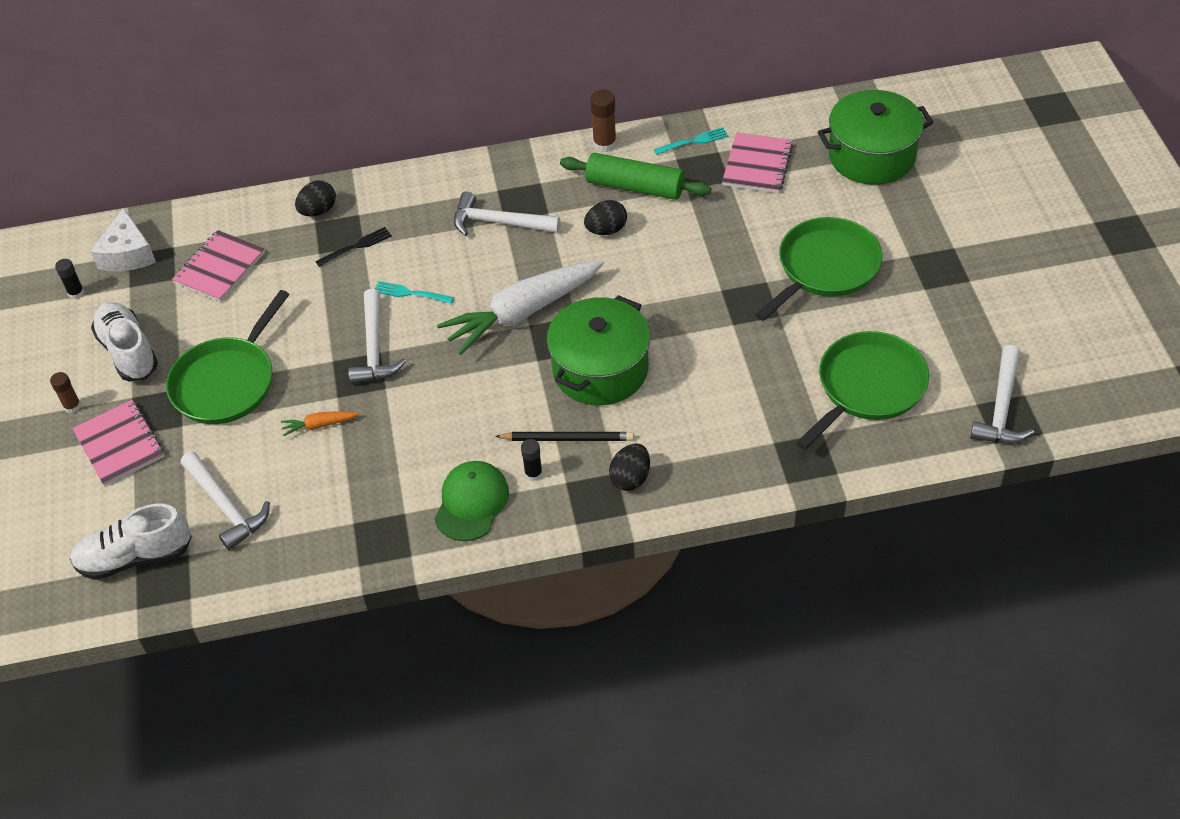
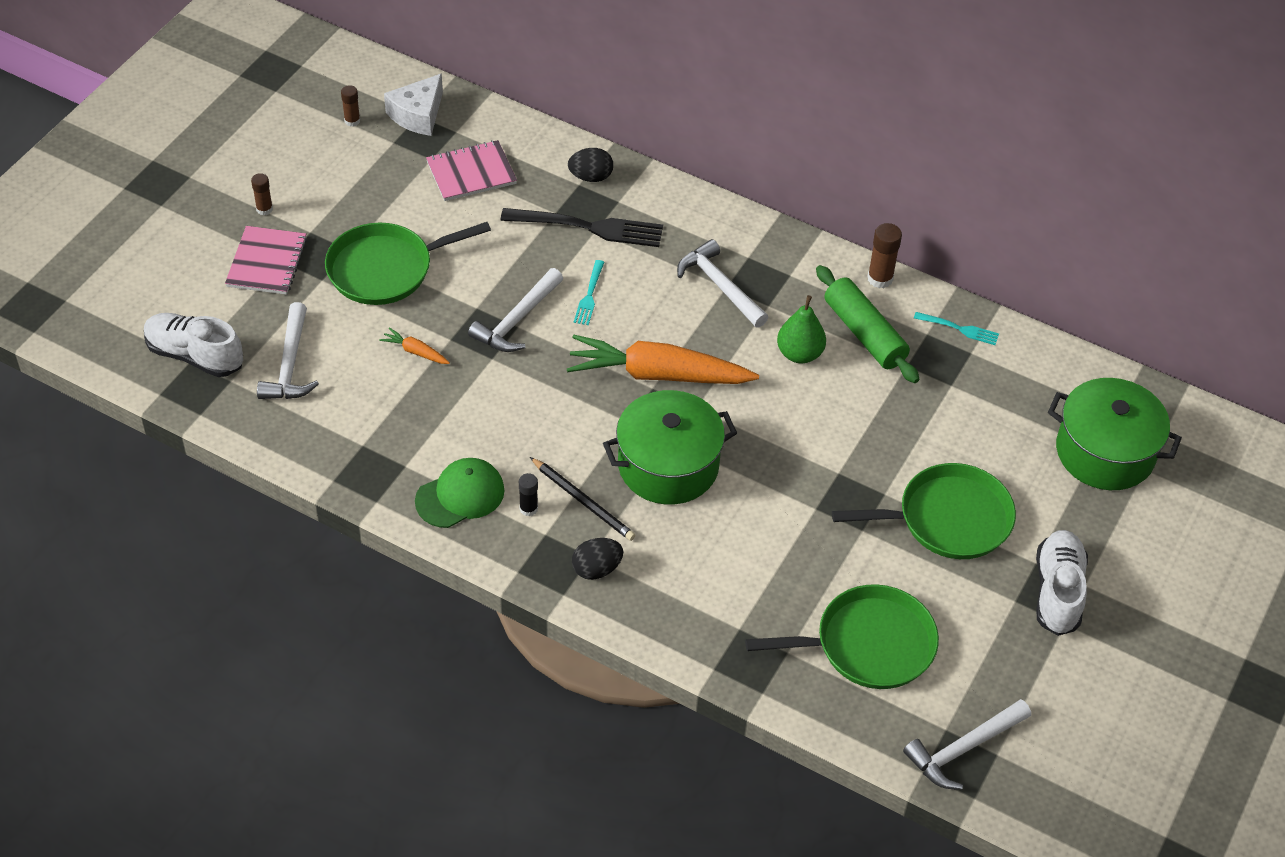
camera: 35 degrees right, 0 degrees up
(76, 293) = (352, 121): black glue stick -> brown glue stick
(128, 352) = (342, 194): white shoe -> white shoe (1057, 592)
(356, 246) = (589, 227): black fork -> black fork, size x1.95
(410, 293) = (589, 295): turquoise fork -> turquoise fork turned 135 degrees counterclockwise
(522, 313) = (657, 374): white carrot -> orange carrot
(606, 230) = (799, 354): black egg -> green pear
(757, 165) = (992, 388): pink notebook -> none

